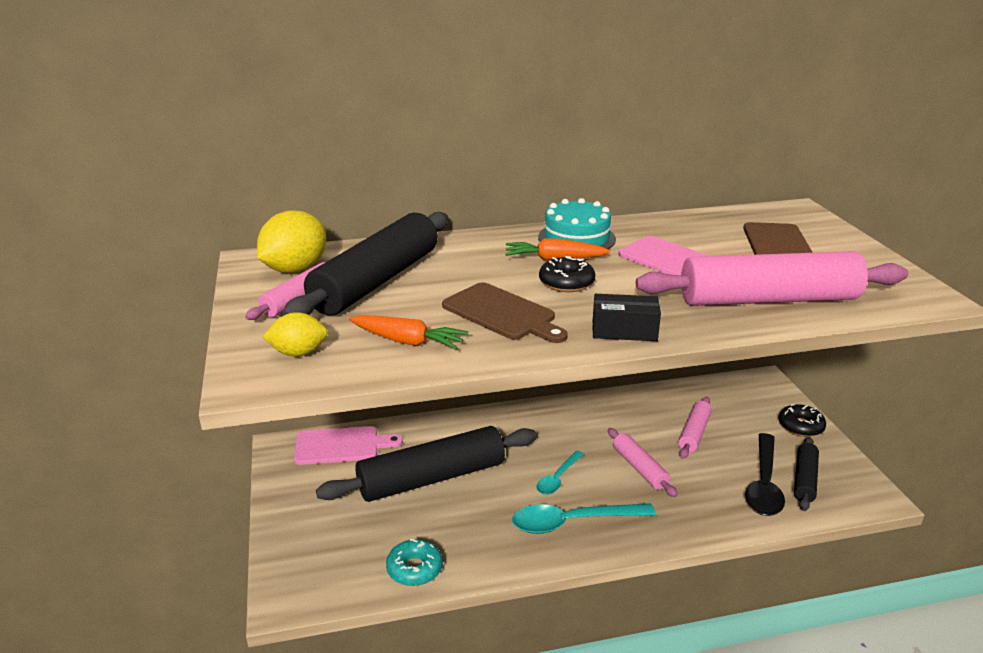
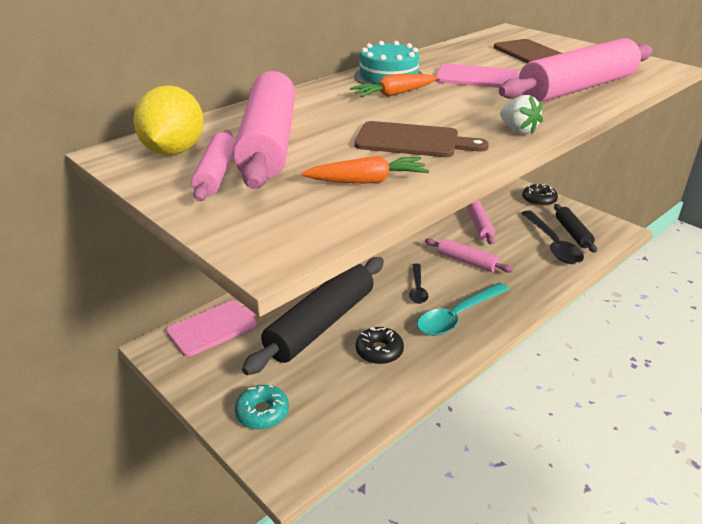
camera: 30 degrees left, 5 degrees up
(298, 353) = (282, 217): yellow lemon -> none
(376, 281) = (268, 143): black rolling pin -> pink rolling pin
(414, 569) = (374, 399): turquoise donut -> turquoise donut (262, 412)
(558, 478) = (417, 289): turquoise spoon -> black spoon
(566, 283) = (428, 108): black donut -> black donut (379, 351)
(624, 330) = (518, 130): black box -> white strawberry

